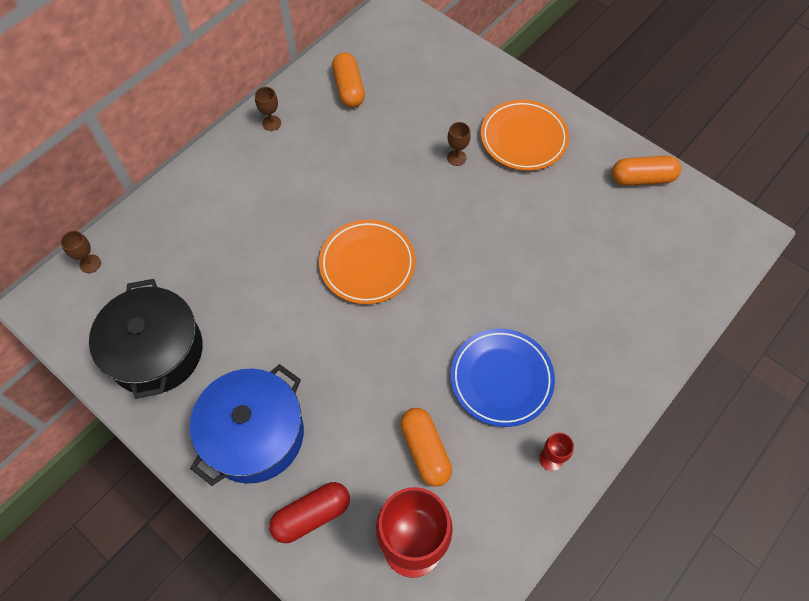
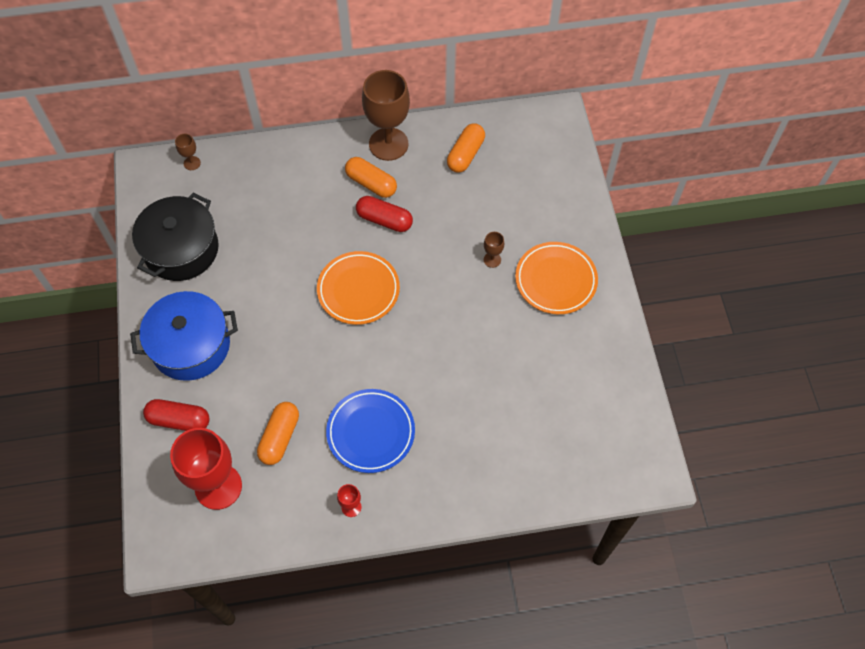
camera: 40 degrees right, 0 degrees up
(271, 123) = (388, 144): brown goblet -> brown goblet, size x2.37
(331, 188) = (384, 220): none -> red capsule
(642, 178) = (615, 374): orange capsule -> orange capsule (371, 183)

